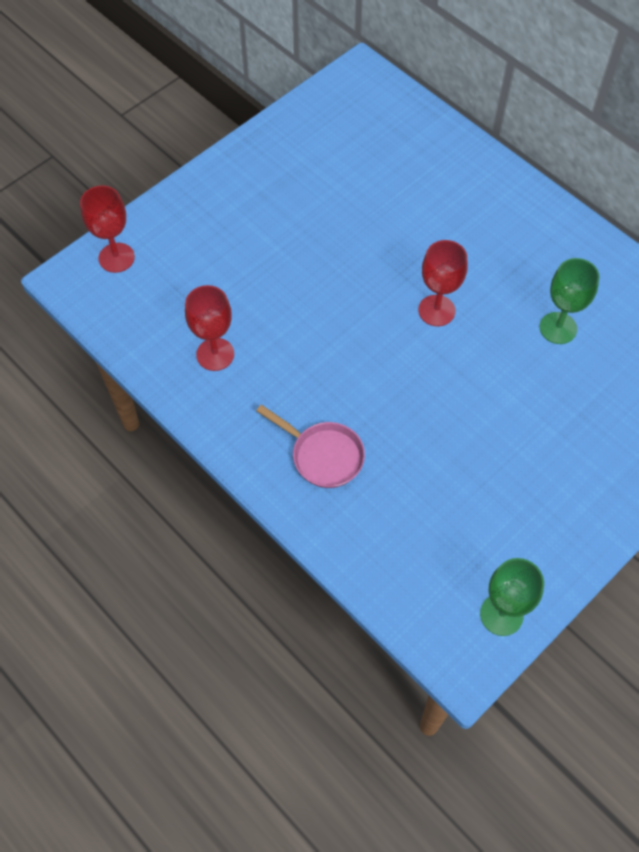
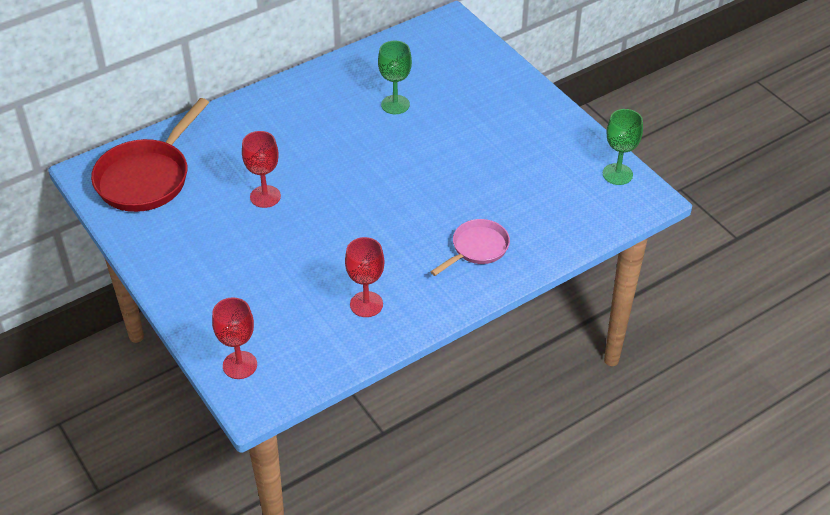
camera: 80 degrees left, 15 degrees down
(364, 121) = (147, 177): none -> red pan
(436, 310) = (361, 165): red goblet -> red goblet (265, 196)

